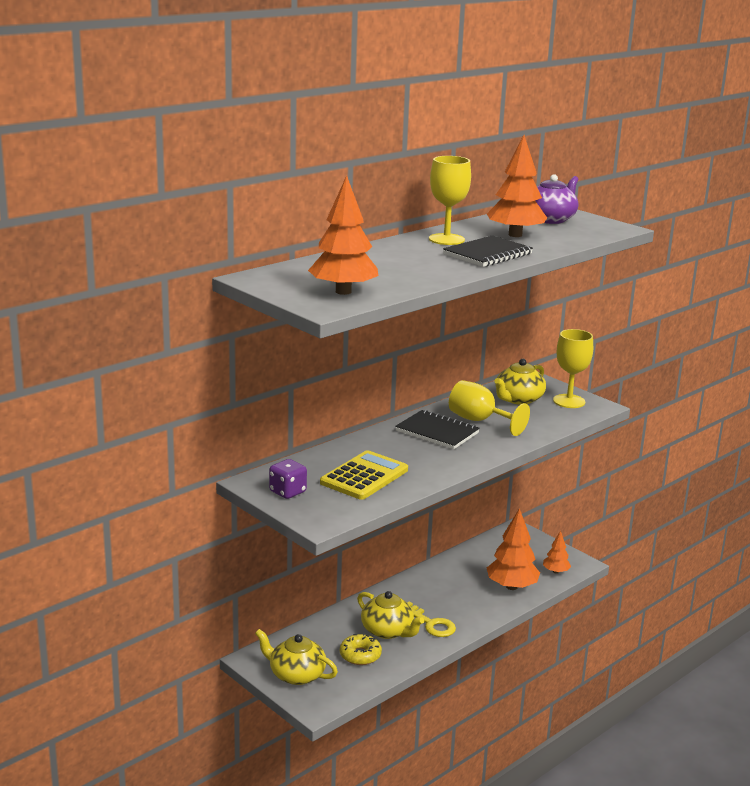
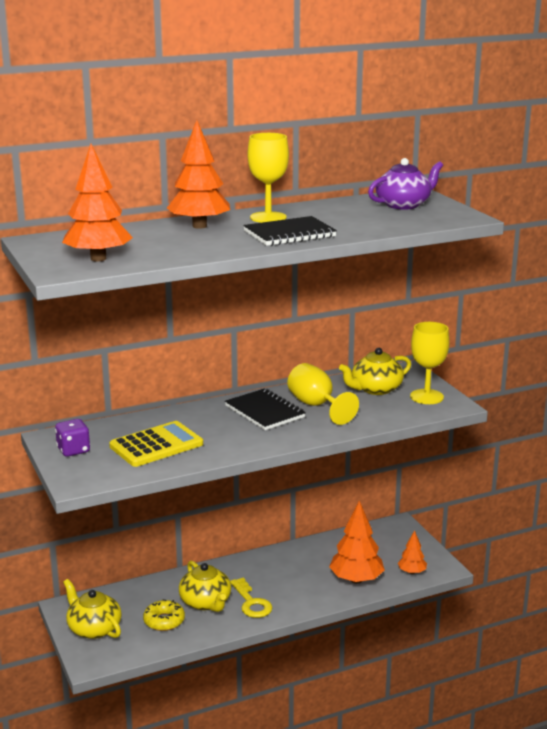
camera: 20 degrees right, 0 degrees up
(515, 235) = (344, 217): orange tree -> orange tree (199, 226)

